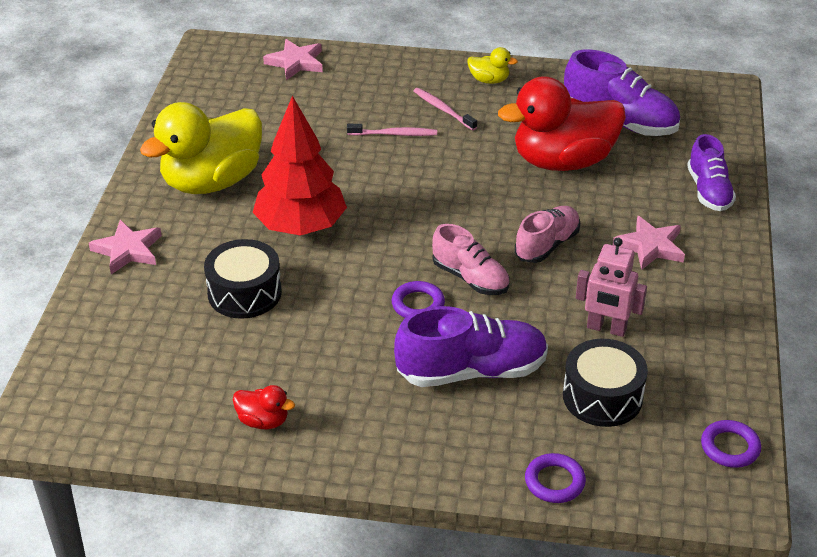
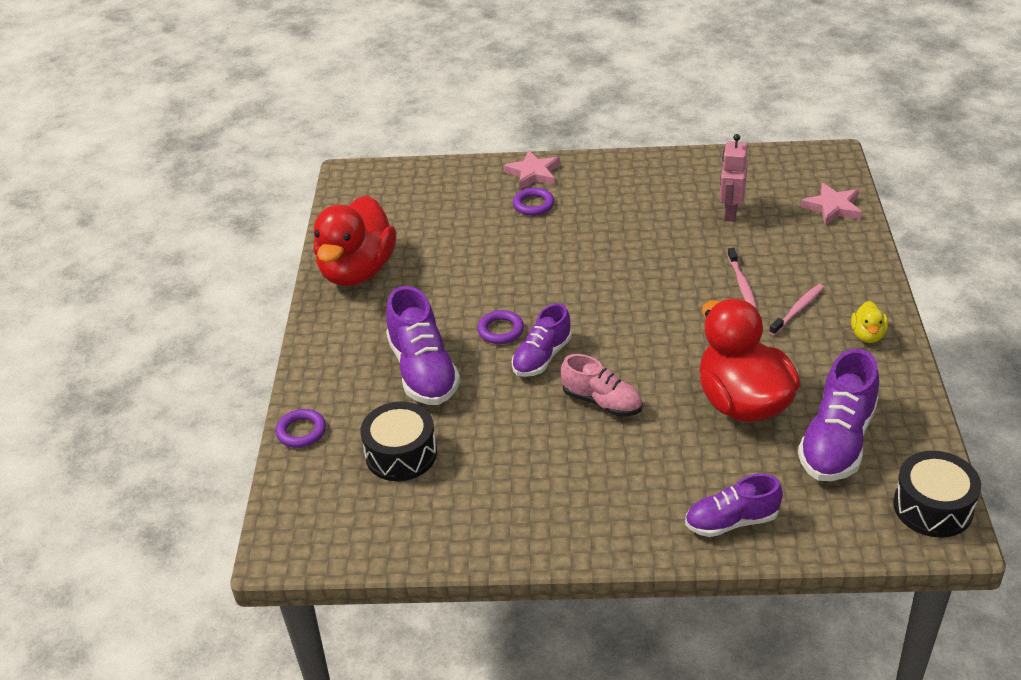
camera: 85 degrees right, 0 degrees up
(212, 181) = (632, 195): yellow duck -> none
(244, 293) = (496, 237): black drum -> black drum (933, 507)
(263, 421) = (357, 271): red duck -> red duck, size x2.40
(300, 227) = (585, 251): red tree -> none
(470, 278) = (542, 357): pink shoe -> purple shoe
(606, 328) = (490, 451): pink robot -> pink robot (730, 212)
(650, 246) = (620, 477): pink star -> none
(730, 447) = (345, 543): purple ring -> purple ring (533, 205)

